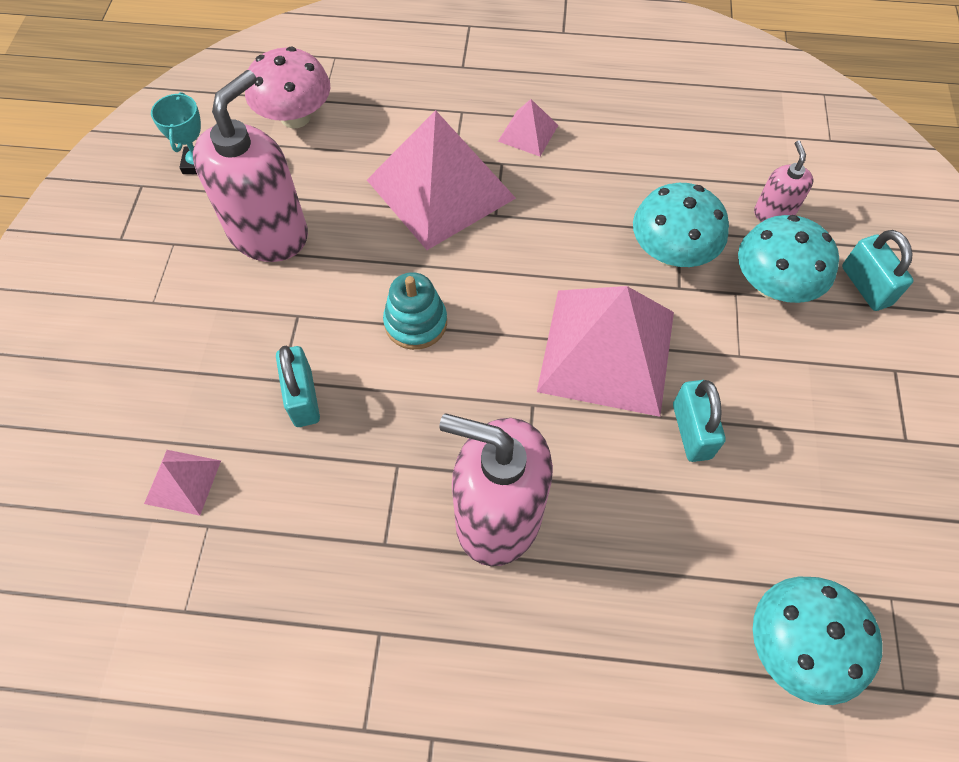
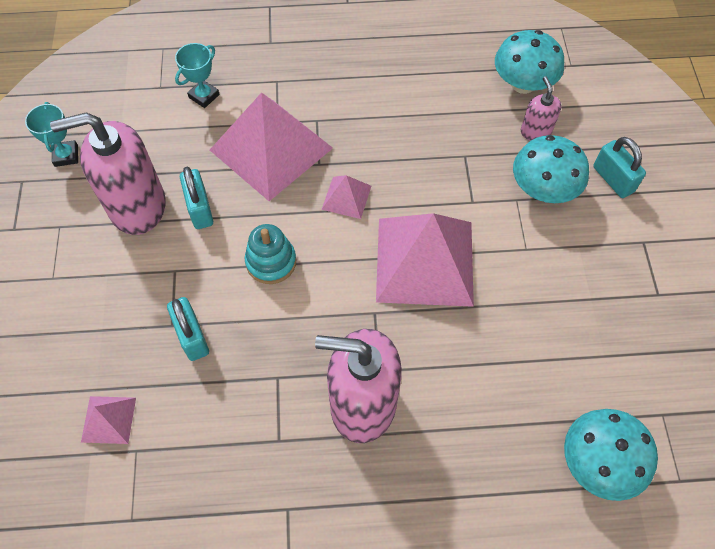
camera: 10 degrees left, 0 degrees up
(269, 233) = (137, 206): pink soap dispenser -> pink soap dispenser turned 120 degrees counterclockwise
(295, 117) = (140, 104): pink mushroom -> none
(372, 117) = (204, 96): none -> turquoise trophy
(528, 133) = (333, 92): pink pyramid -> pink pyramid (346, 197)
(671, 252) = (462, 175): turquoise mushroom -> turquoise mushroom (523, 84)
(691, 431) = (498, 314): turquoise padlock -> turquoise padlock (200, 209)

